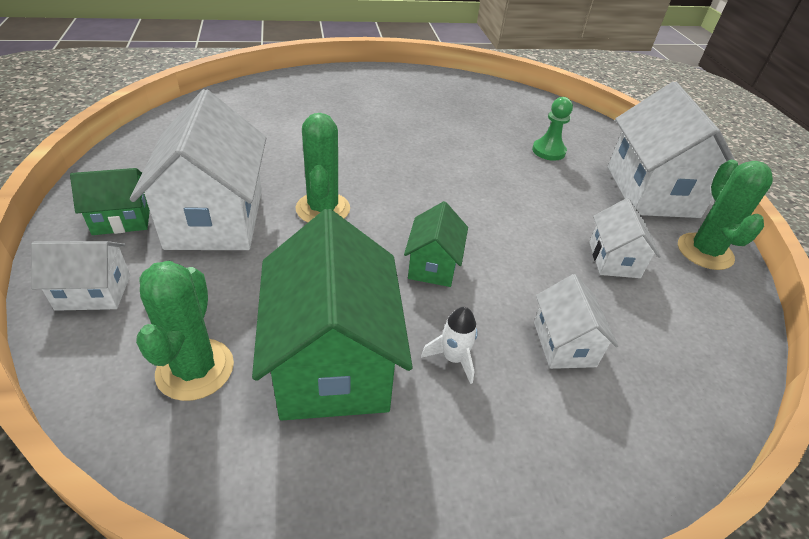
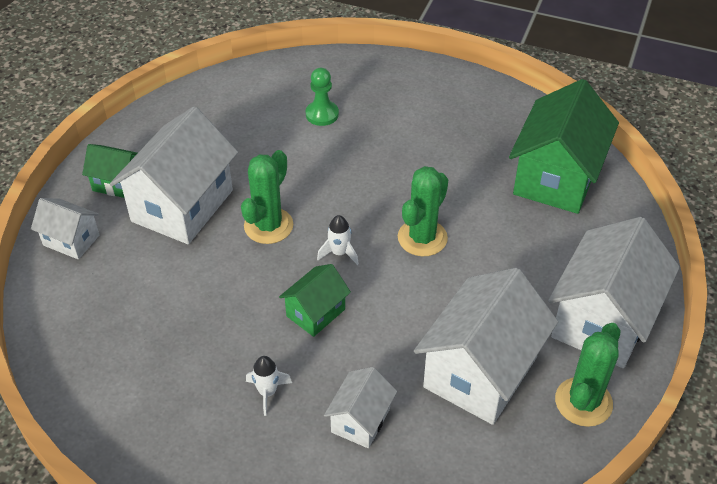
camera: 35 degrees right, 5 degrees up
(195, 369) = (100, 324): green cactus -> green cactus (422, 238)
(333, 362) = (185, 357): green house -> green house (556, 177)
(409, 210) = (339, 253): none -> white rocket
(548, 151) = (537, 234): green pawn -> green pawn (322, 114)
(614, 259) = (480, 372): white house -> white house, size x1.96

